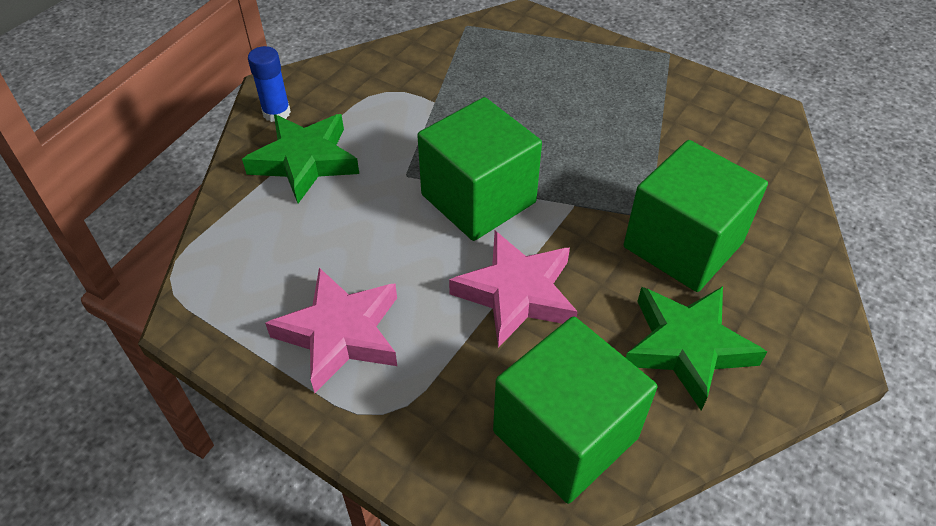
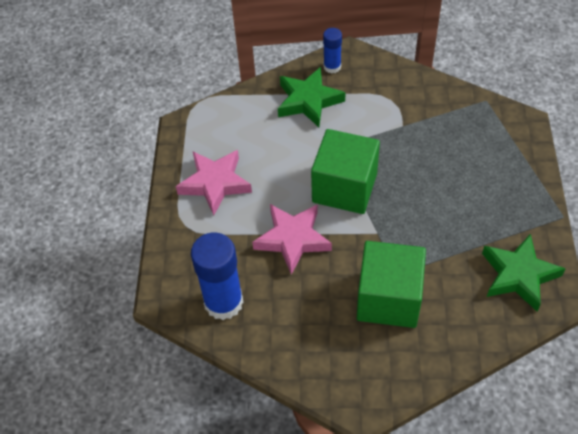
camera: 60 degrees right, 5 degrees up
(565, 434) = (223, 302): green cube -> blue glue stick
(687, 347) = (315, 331): green star -> green star (518, 275)

